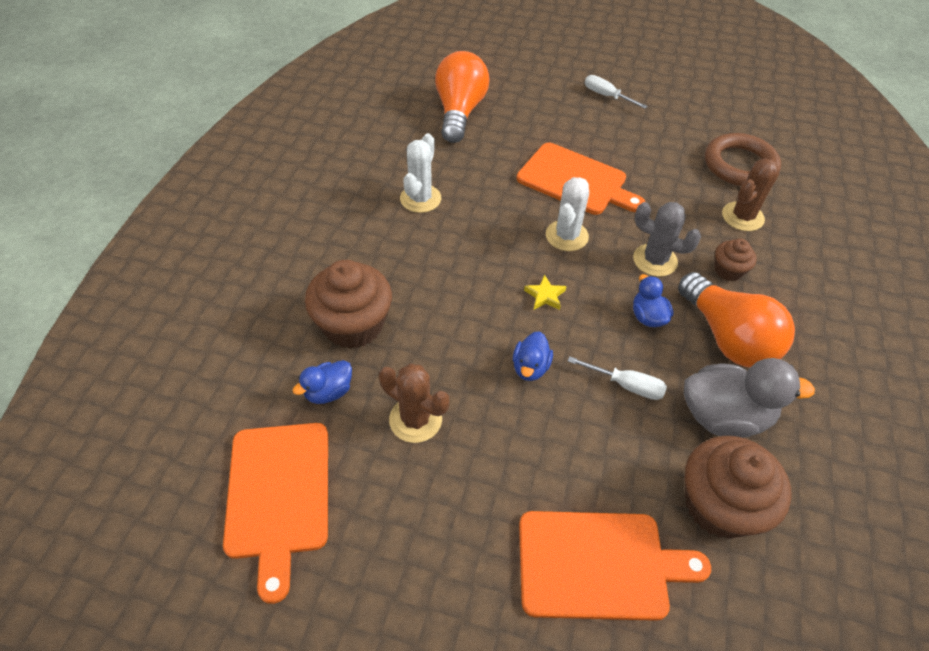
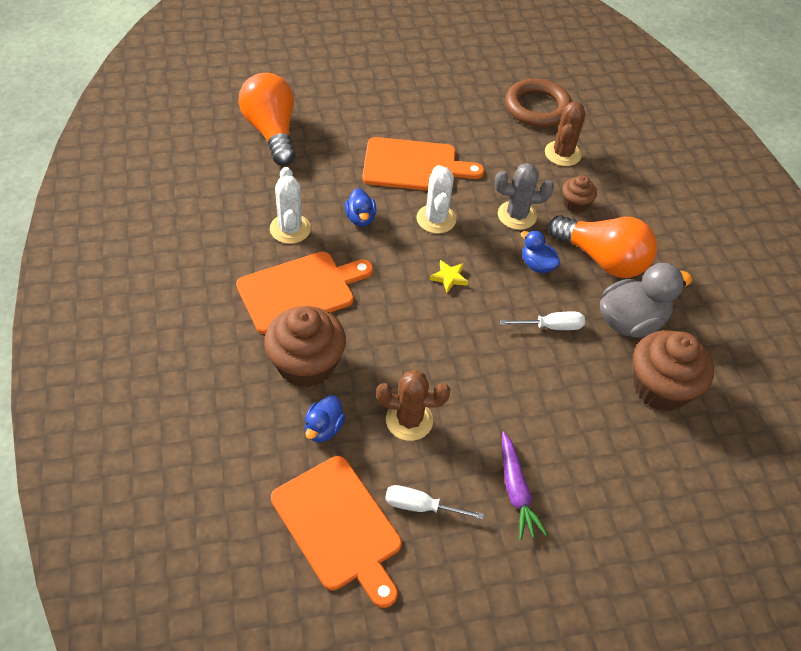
camera: 30 degrees left, 0 degrees up
(480, 544) = (516, 490): none -> purple carrot
(530, 367) = (472, 342): blue duck -> blue duck (360, 218)
(598, 564) = (604, 466): orange cutting board -> orange cutting board (300, 291)
(606, 96) = (394, 75): white screwdriver -> white screwdriver (420, 506)

